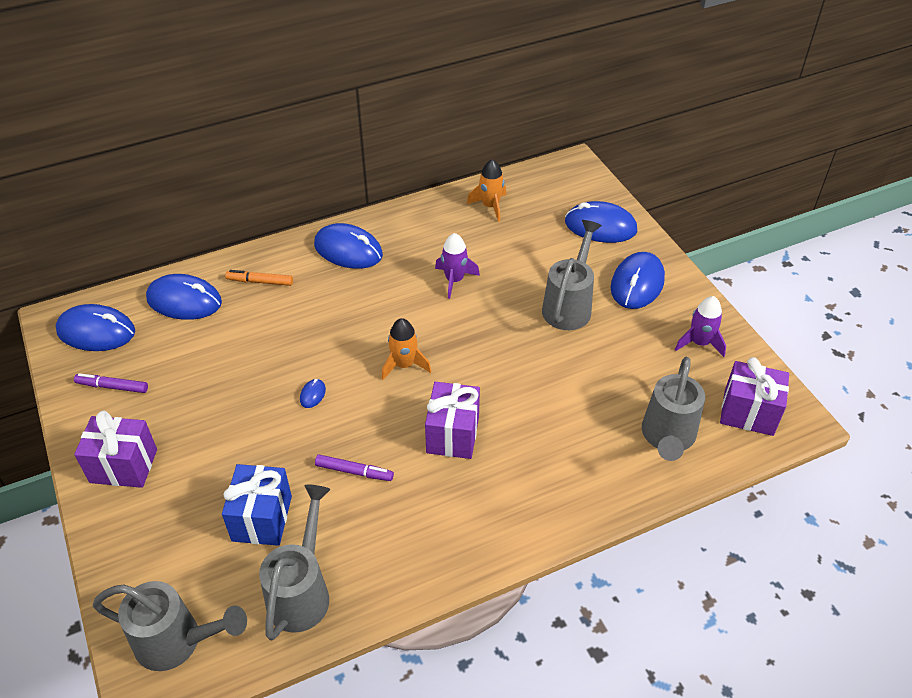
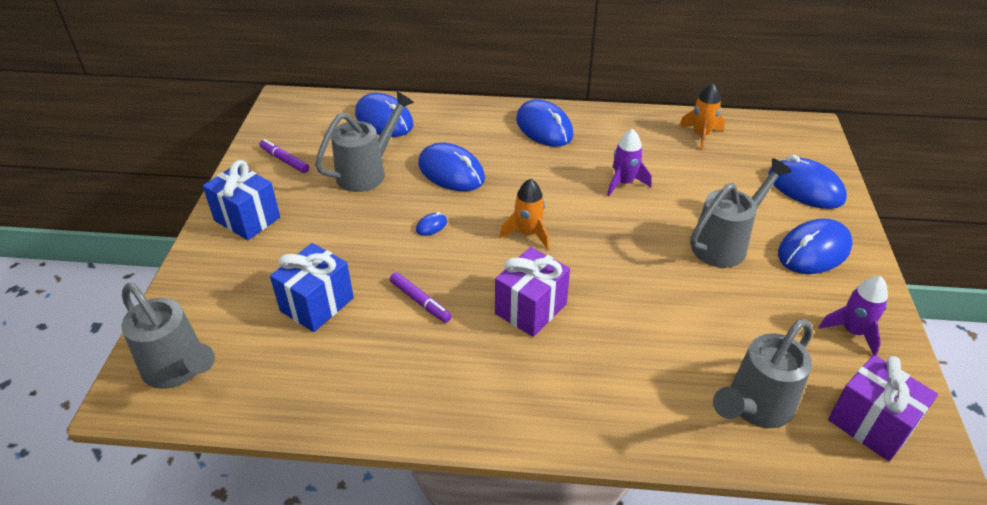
camera: 30 degrees right, 5 degrees down
(96, 331) = (304, 118): blue mouse -> blue mouse (451, 172)
(123, 466) = (247, 219): purple gift -> blue gift
(260, 281) = (453, 126): orange marker -> none
(302, 591) = (303, 378): grey watering can -> grey watering can (367, 172)

